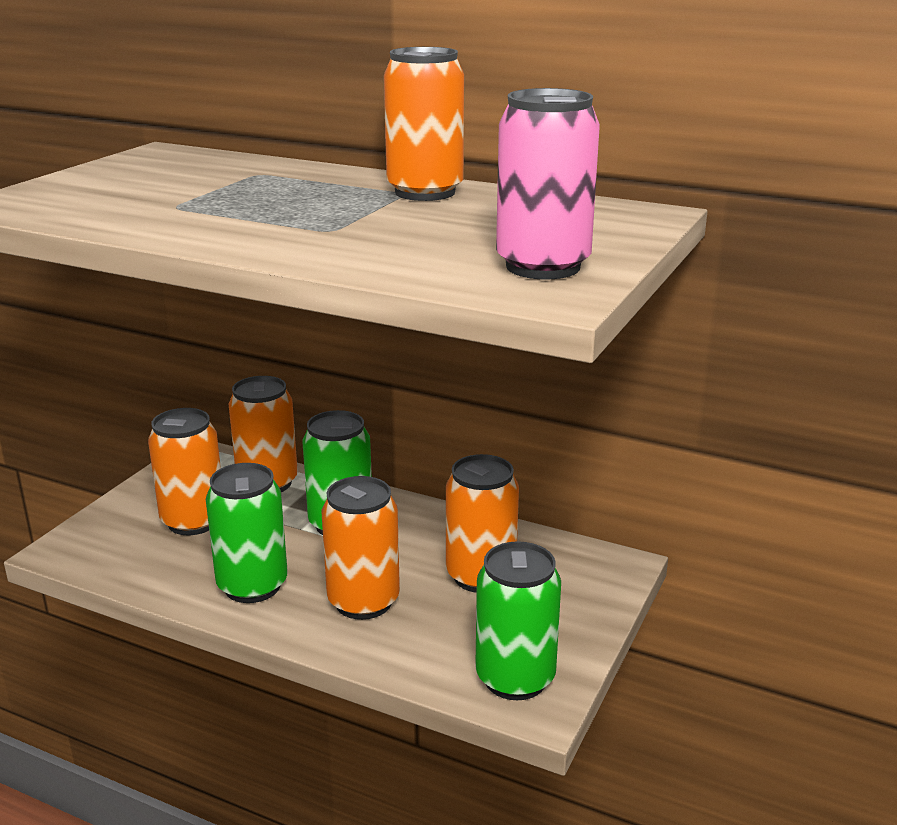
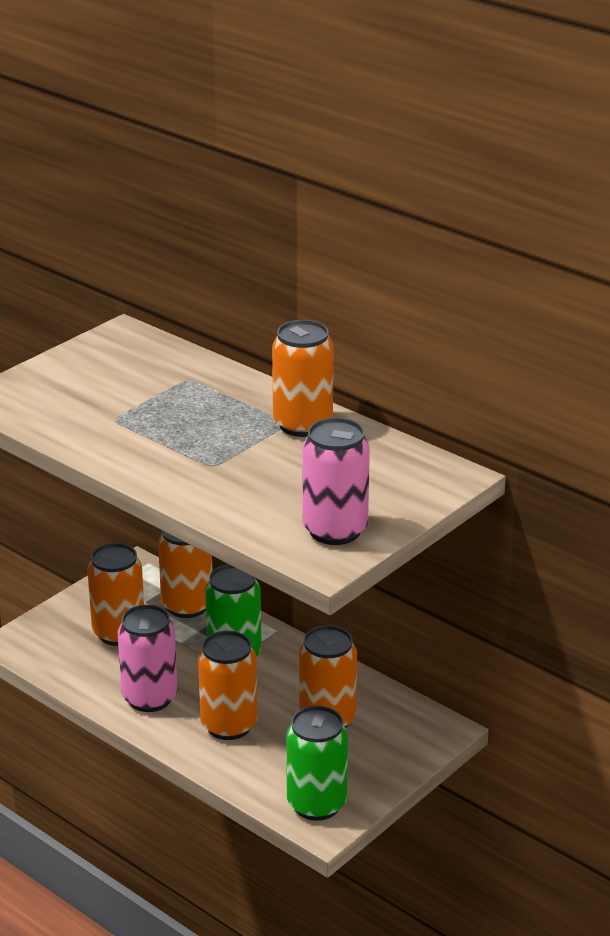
camera: 15 degrees right, 5 degrees up
(252, 586) = (150, 698): green can -> pink can

